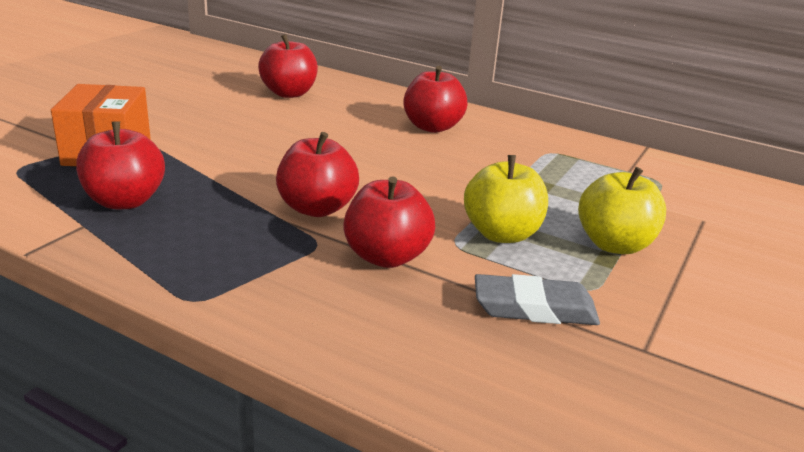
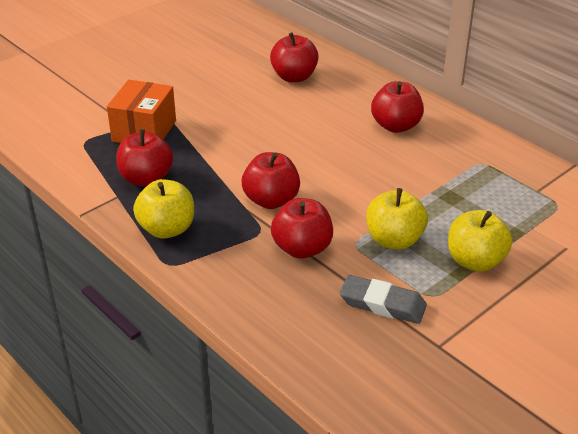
camera: 20 degrees right, 10 degrees up
(175, 256) = (167, 229): none -> yellow apple

